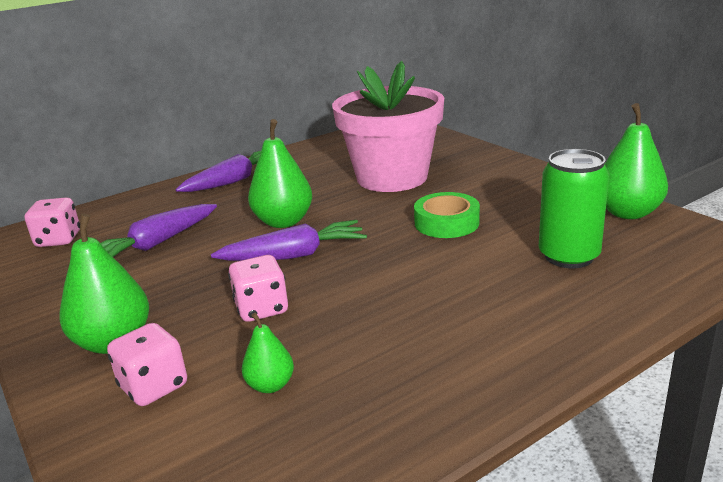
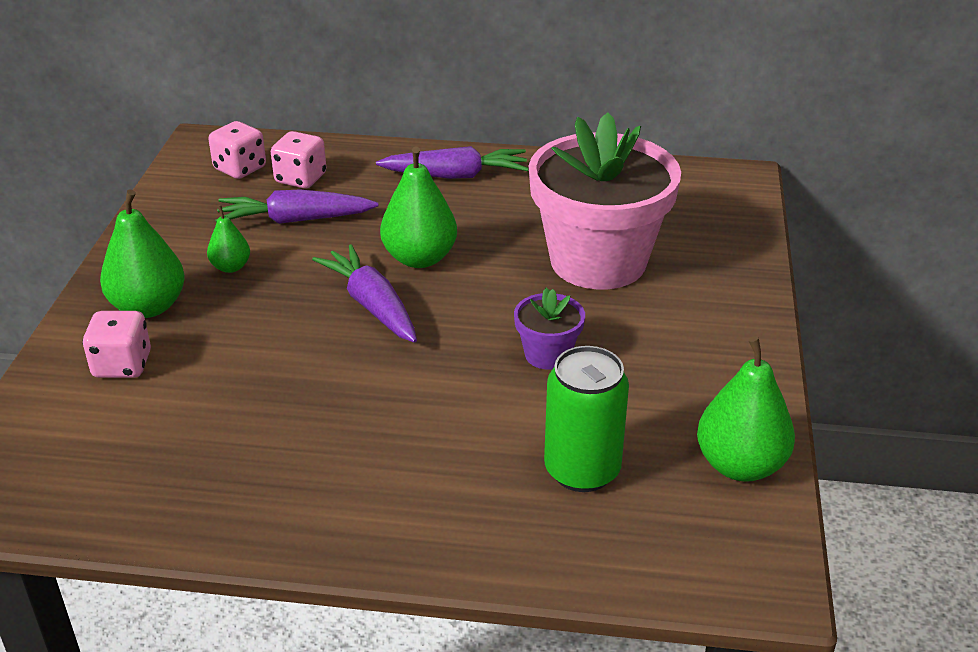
camera: 40 degrees right, 10 degrees up
(261, 309) = (271, 345): pink dice -> pink dice (300, 179)
(270, 385) = (183, 419): green pear -> green pear (231, 267)
(295, 255) = (371, 305): purple carrot -> purple carrot turned 150 degrees counterclockwise
(446, 223) = (548, 354): green tape -> purple flower pot

